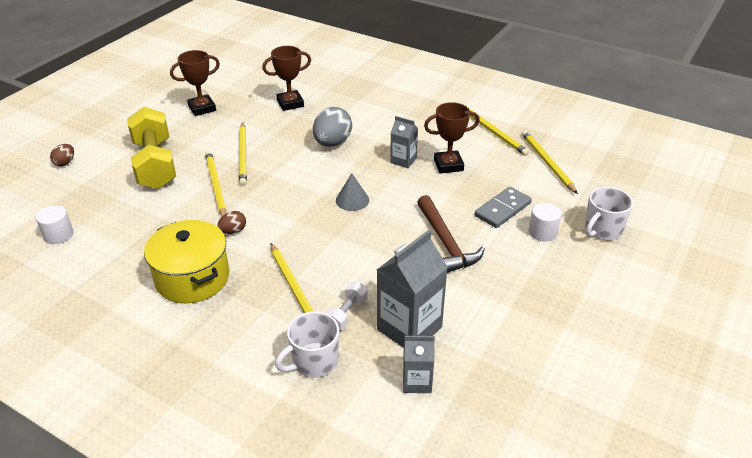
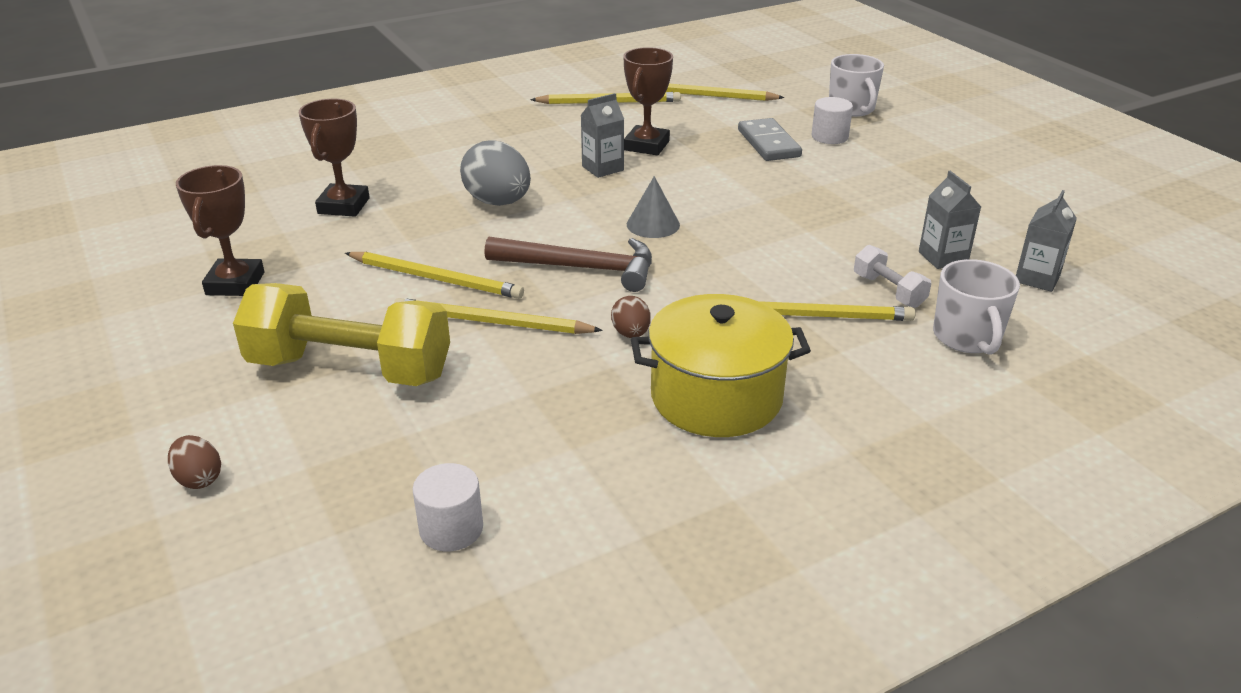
camera: 60 degrees left, 5 degrees down
(409, 328) = (943, 257): grey carton -> grey carton, size x0.56
(445, 242) = (800, 192): brown hammer -> brown hammer (581, 268)

